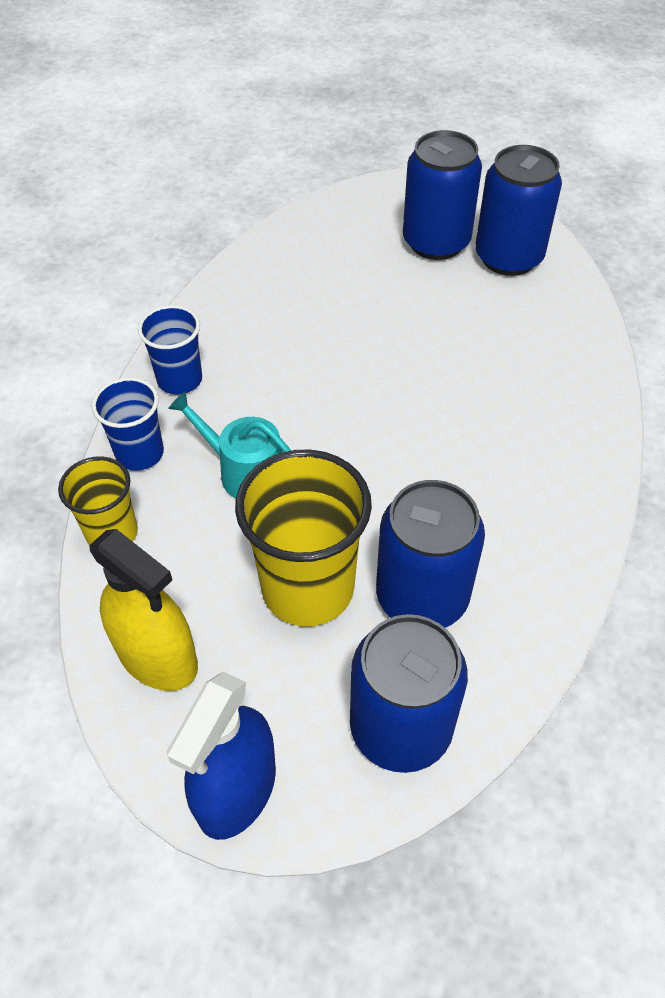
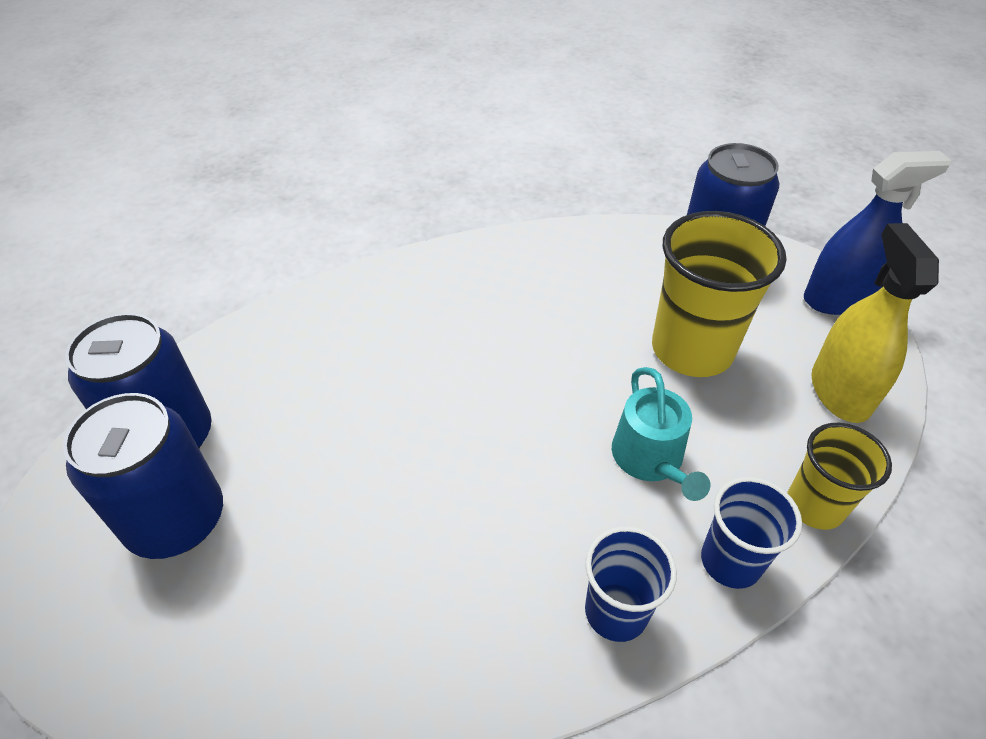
camera: 130 degrees left, 5 degrees down
(422, 596) = (625, 293): blue can -> none

